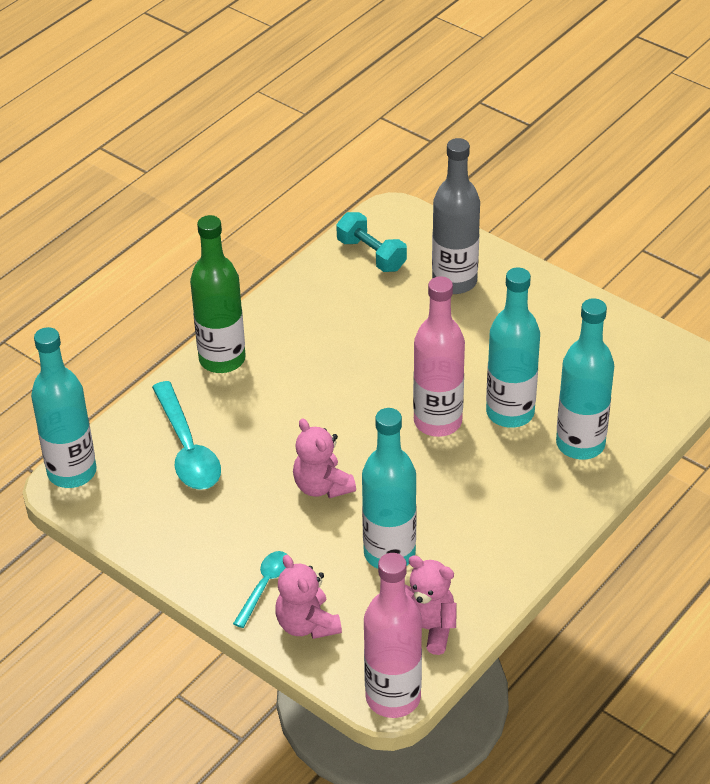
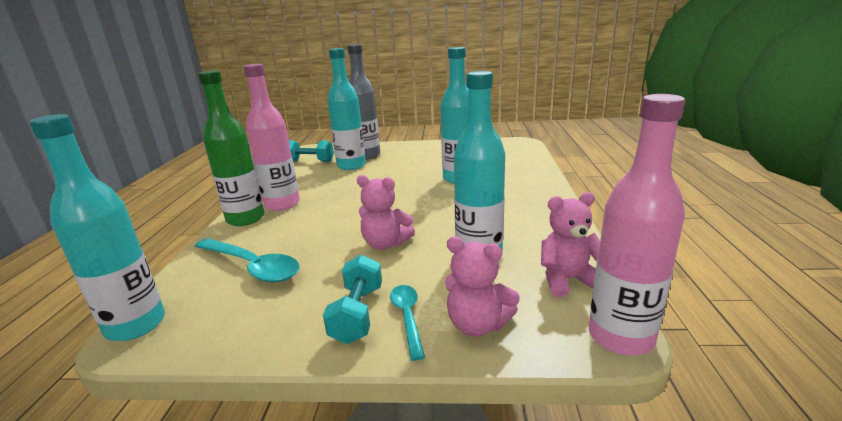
camera: 35 degrees left, 20 degrees down
(232, 559) = (357, 314): none -> turquoise dumbbell
(437, 421) = (424, 194): pink bottle -> pink bottle (282, 204)
(580, 444) = (512, 175): turquoise bottle -> turquoise bottle (351, 166)

